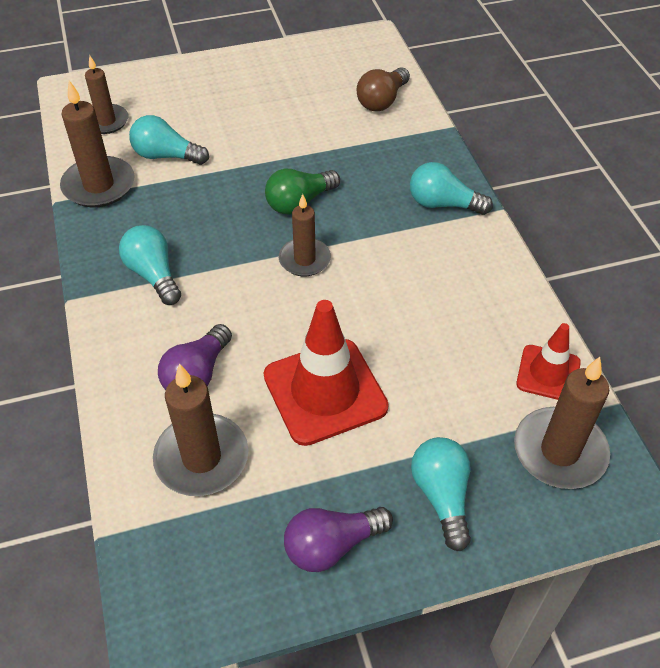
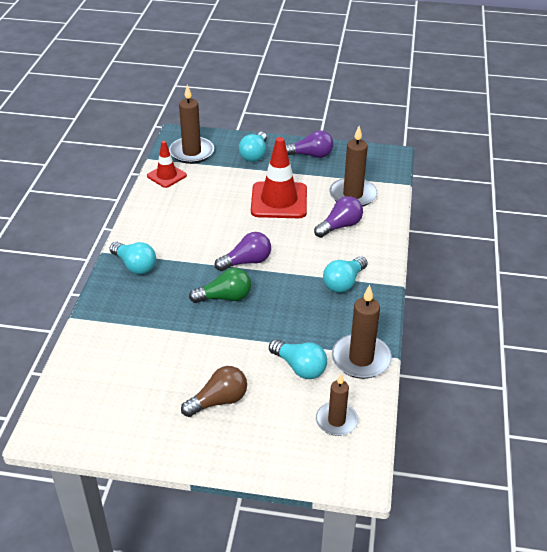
camera: 155 degrees left, 10 degrees down
(153, 275) = (344, 283): turquoise light bulb -> turquoise light bulb turned 45 degrees clockwise
(304, 259) = (246, 262): brown candle -> purple light bulb
(382, 101) = (100, 358): brown light bulb -> brown light bulb (218, 401)

